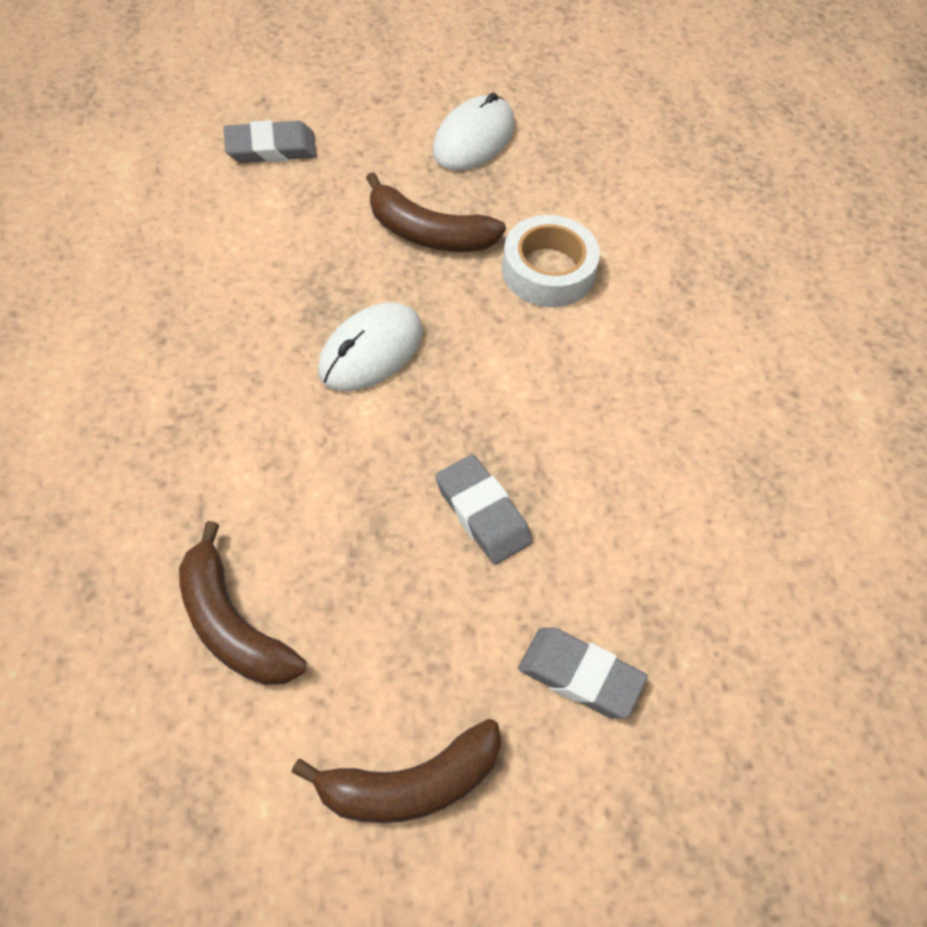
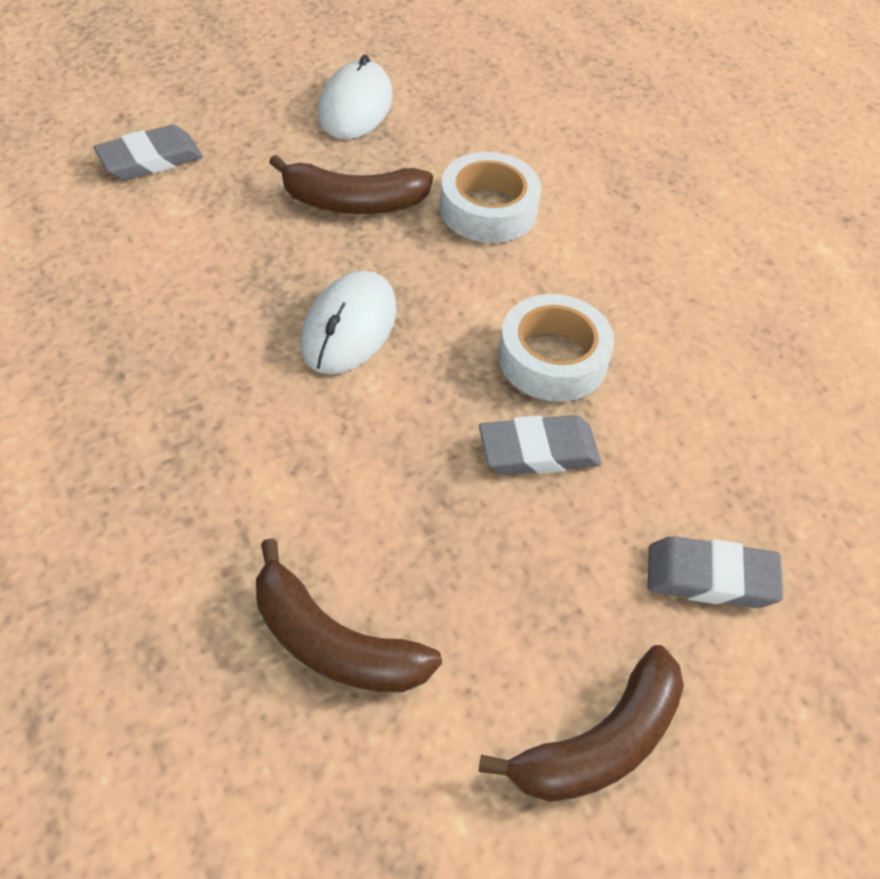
camera: 20 degrees left, 5 degrees down
(482, 513) = (538, 451): grey eraser -> grey eraser turned 45 degrees counterclockwise
(538, 431) = (552, 359): none -> white tape

